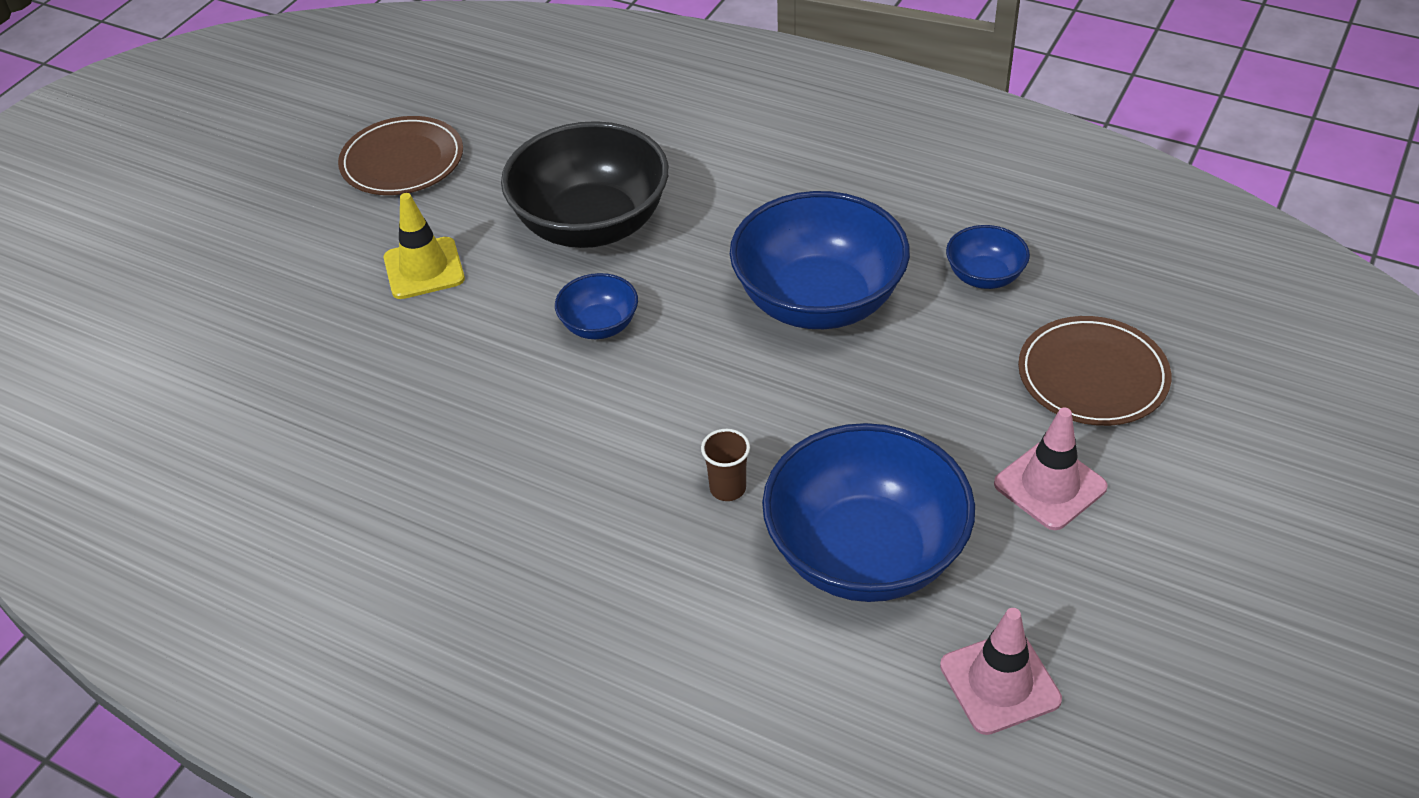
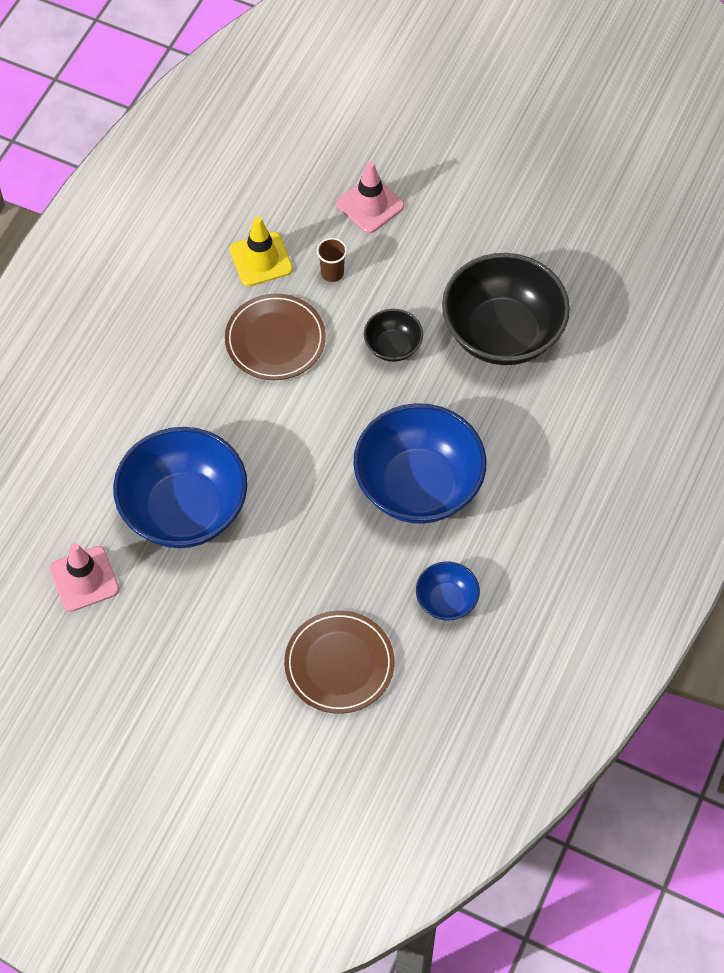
camera: 85 degrees right, 15 degrees up
(402, 161) = (575, 200): brown plate -> brown plate (275, 340)
(424, 268) = (451, 232): yellow traffic cone -> yellow traffic cone (261, 259)
(599, 325) = (393, 346): blue bowl -> black bowl
(727, 488) = (240, 430): brown cup -> brown cup (332, 273)
(1050, 485) = (236, 624): pink traffic cone -> pink traffic cone (370, 205)

